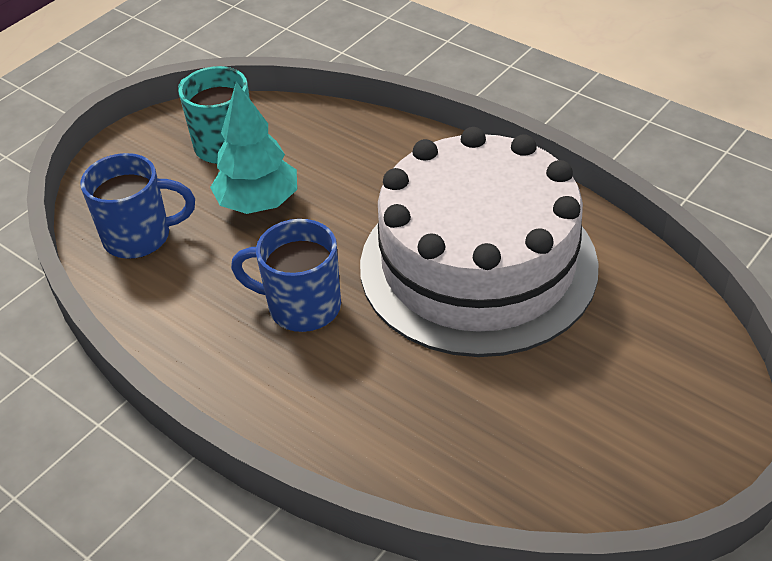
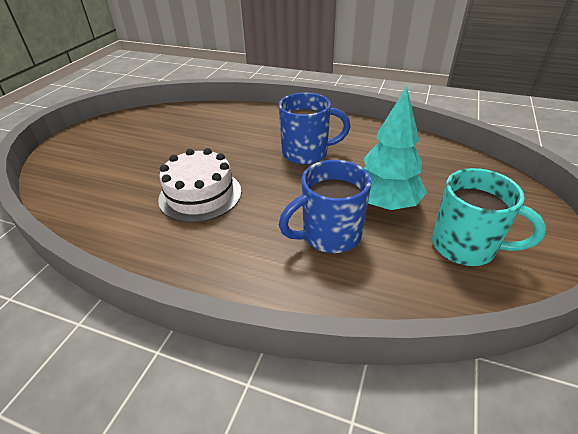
camera: 160 degrees right, 5 degrees down
(140, 237) = (443, 167): blue mug -> blue mug (329, 235)
(478, 265) = (200, 195): white cake -> white cake, size x0.48

